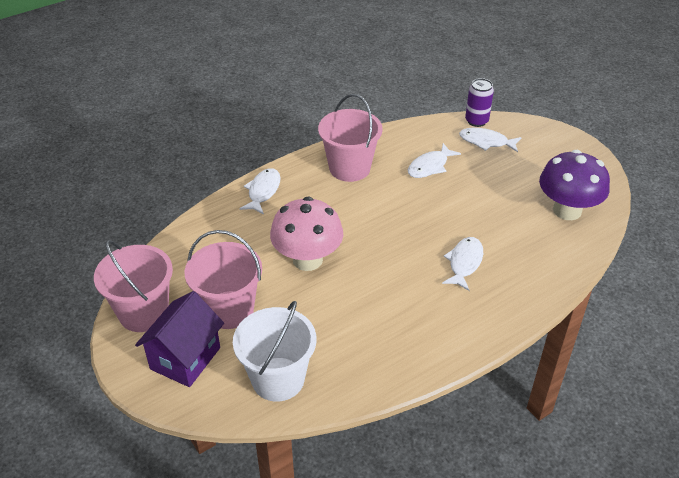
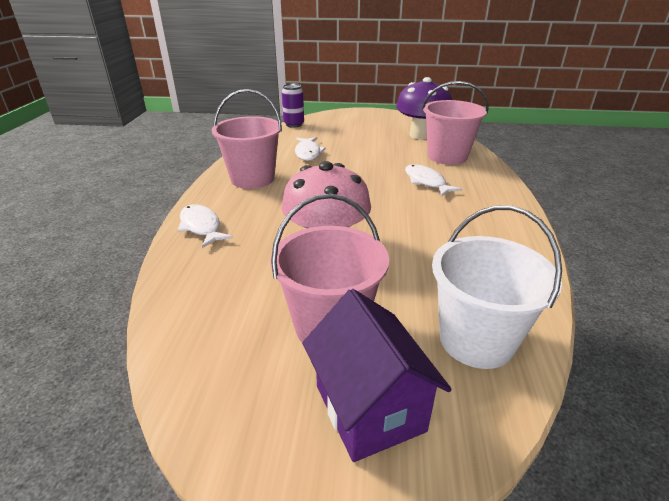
camera: 50 degrees left, 10 degrees down
(143, 313) = (239, 410): pink bucket -> pink bucket (447, 156)
(486, 142) = (318, 130): white fish -> none

